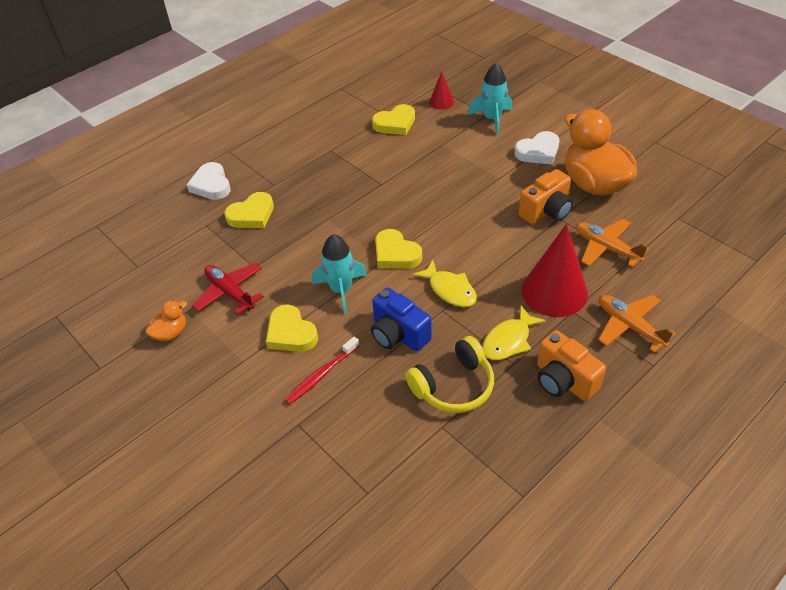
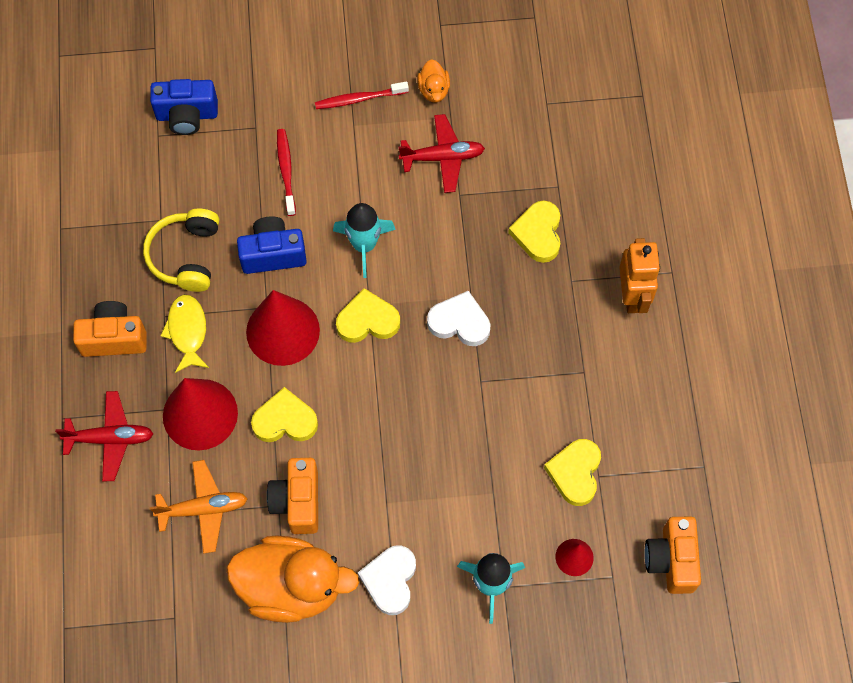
camera: 125 degrees right, 20 degrees up
(211, 185) = (621, 224): white heart -> white heart (459, 322)
(214, 373) = (359, 99): none -> red toothbrush
(260, 157) = (632, 296): none -> orange robot
(291, 333) = (350, 176): yellow heart -> yellow heart (285, 420)
(328, 485) = (187, 115): none -> blue camera
(403, 75) = (671, 560): none -> orange camera
(449, 290) = (283, 331): yellow fish -> red cone
(629, 326) = (110, 438): orange plane -> red plane

